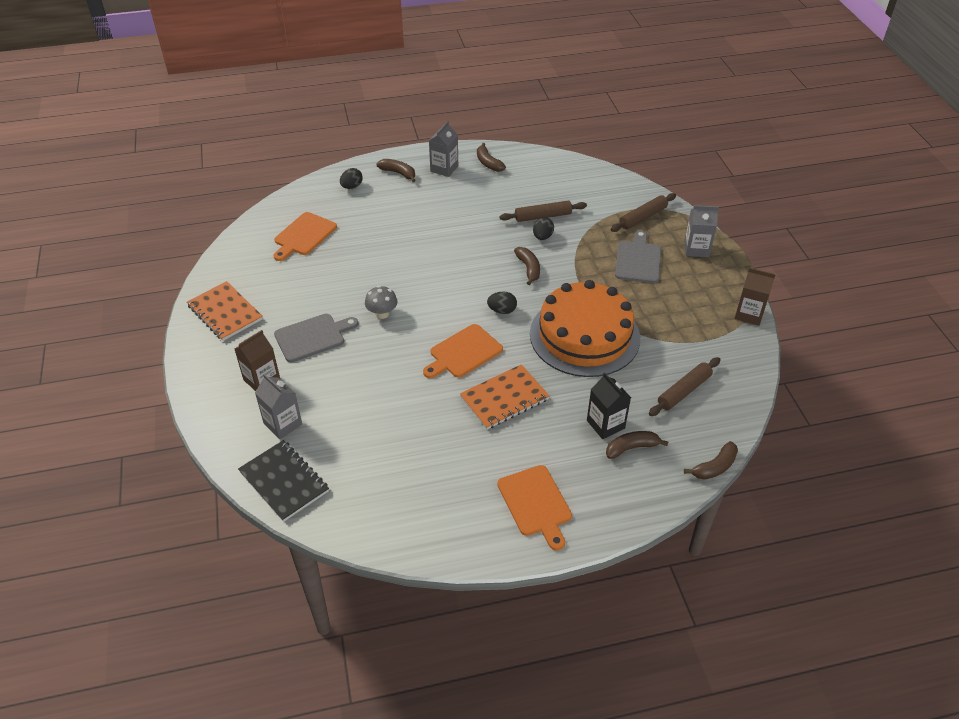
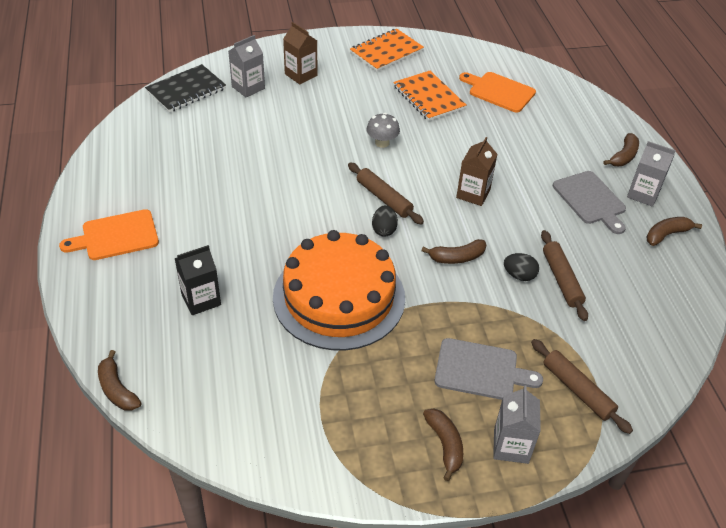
camera: 90 degrees right, 0 degrees up
(313, 337) = (352, 100): grey cutting board -> grey cutting board (590, 200)
(352, 187) = (589, 122): black egg -> none
(463, 353) = (321, 197): orange cutting board -> none
(504, 398) = (253, 223): orange notebook -> orange notebook (428, 97)
(631, 448) = (163, 318): brown banana -> brown banana (445, 445)
(684, 391) = (237, 380): brown rolling pin -> brown rolling pin (384, 198)
(749, 314) = (369, 486): brown carton -> brown carton (473, 194)

